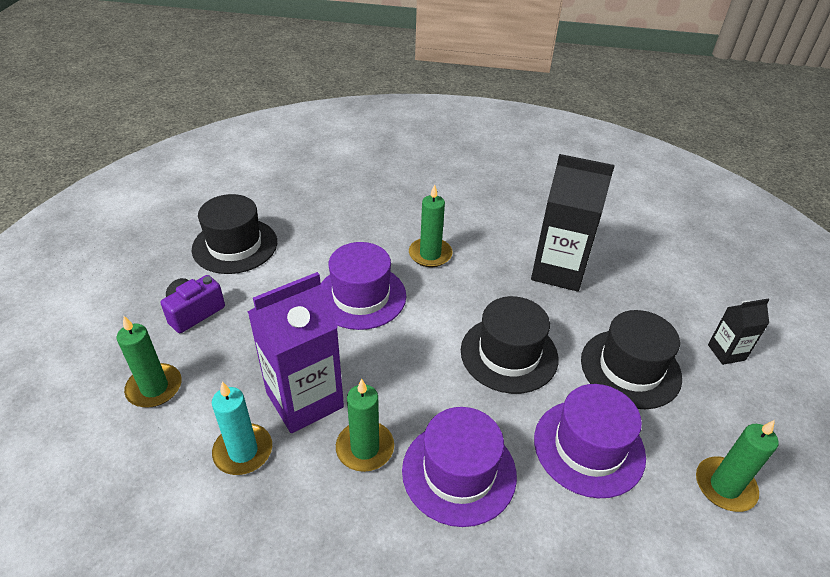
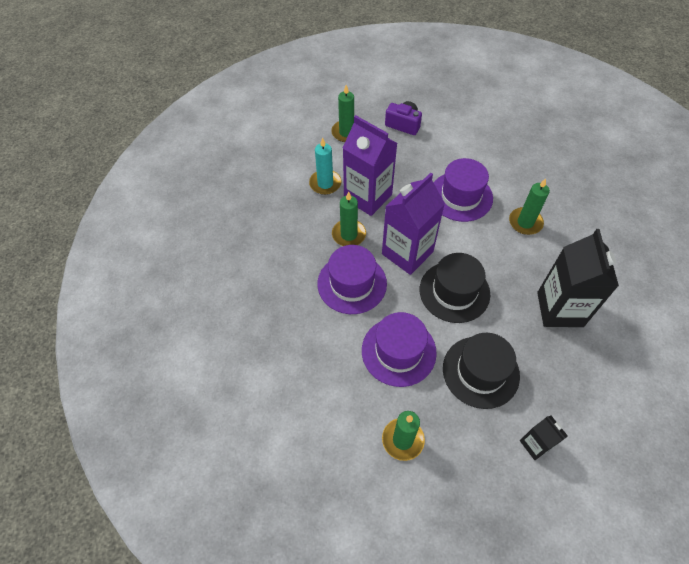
camera: 75 degrees right, 15 degrees up
(235, 245) = (467, 118): black hat -> none
(429, 384) = (407, 253): none -> purple carton

